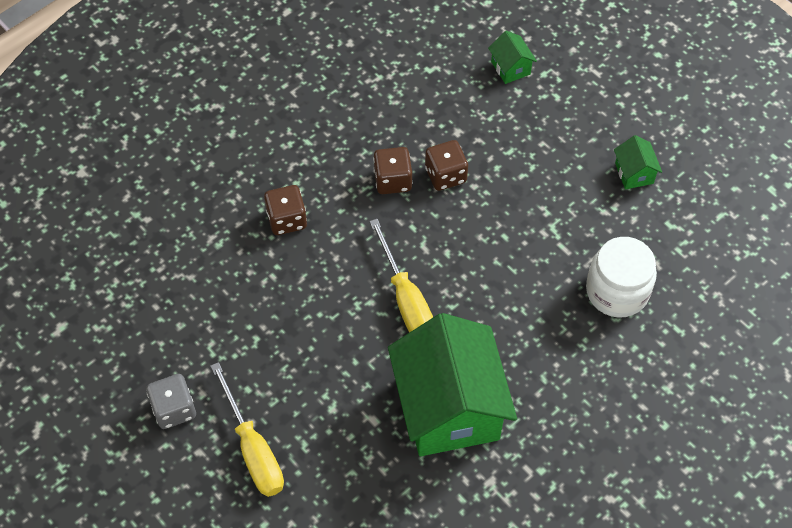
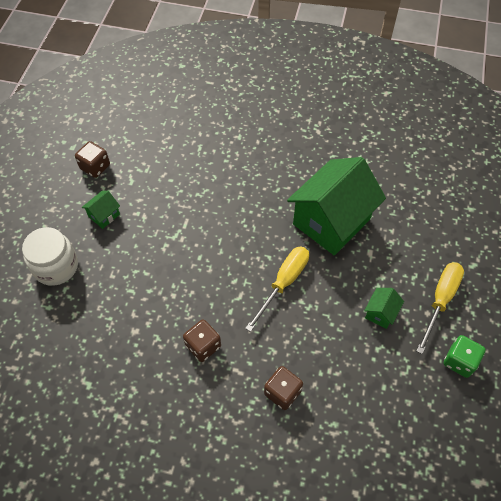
camera: 125 degrees left, 0 degrees up
(174, 409) = (459, 361): grey dice -> green dice
(445, 175) = (176, 316): brown dice -> brown dice (95, 167)
(510, 68) = (55, 330): green house -> green house (380, 313)
(617, 291) = (196, 184): white jar -> white jar (56, 266)

